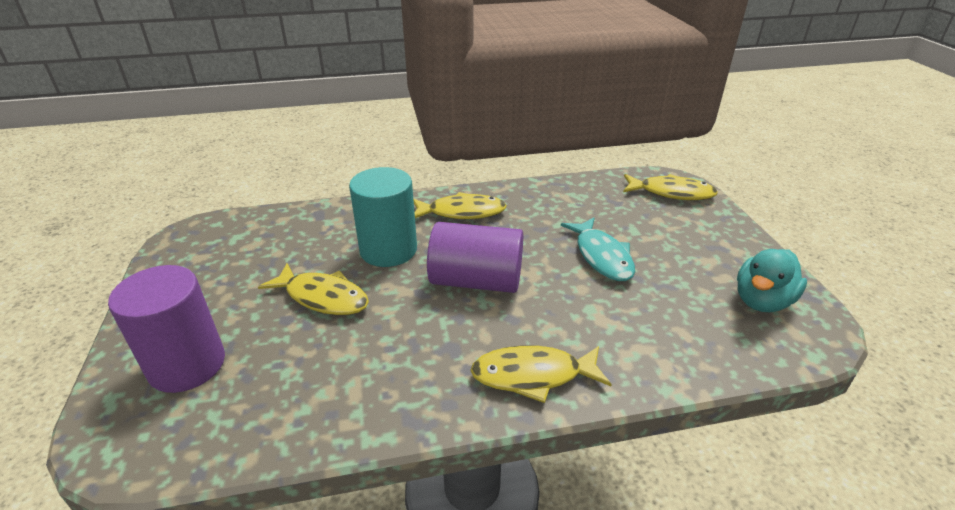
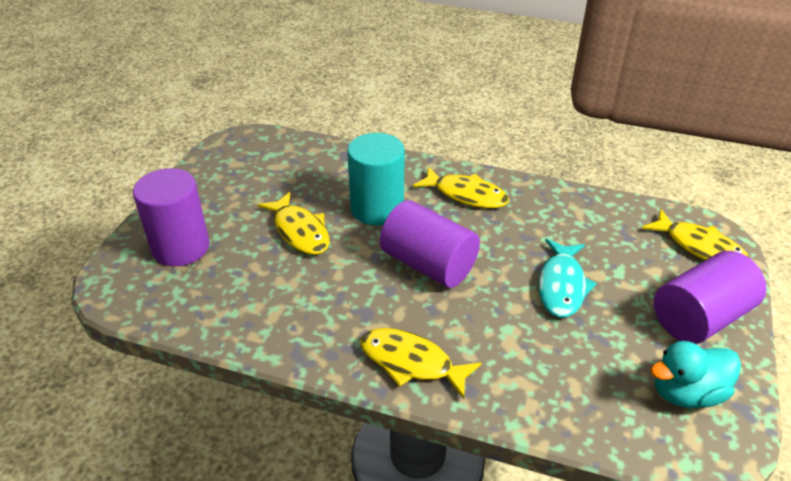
camera: 30 degrees right, 5 degrees up
(718, 242) = (700, 318): none -> purple cylinder

